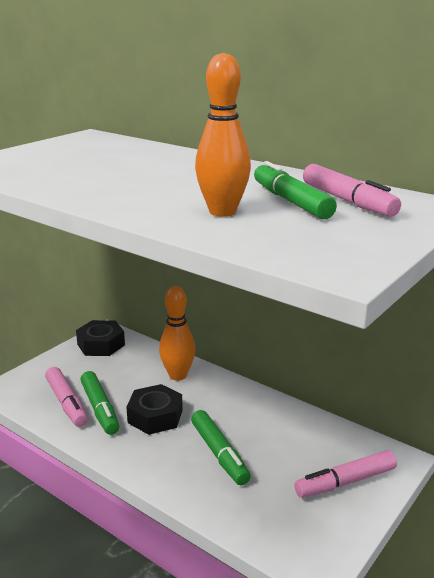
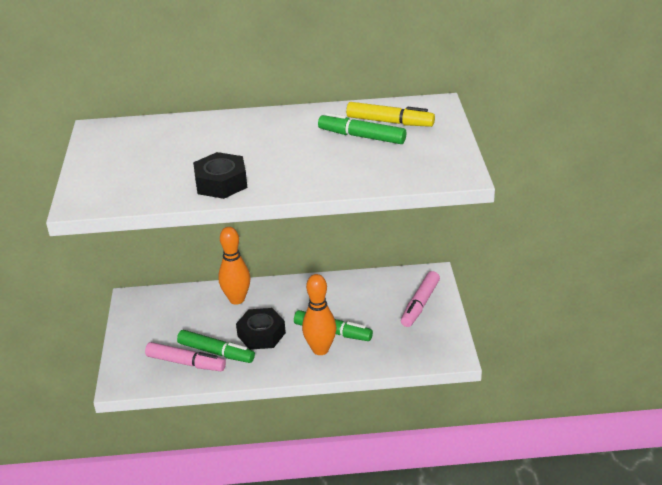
camera: 40 degrees left, 10 degrees up
(101, 344) = (143, 309): black nut -> black nut (221, 183)
(222, 212) = (340, 163): orange bowling pin -> orange bowling pin (320, 349)
(347, 201) = (390, 122): pink marker -> yellow marker

